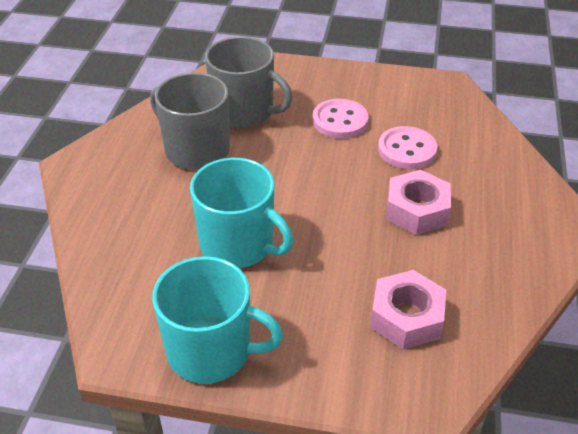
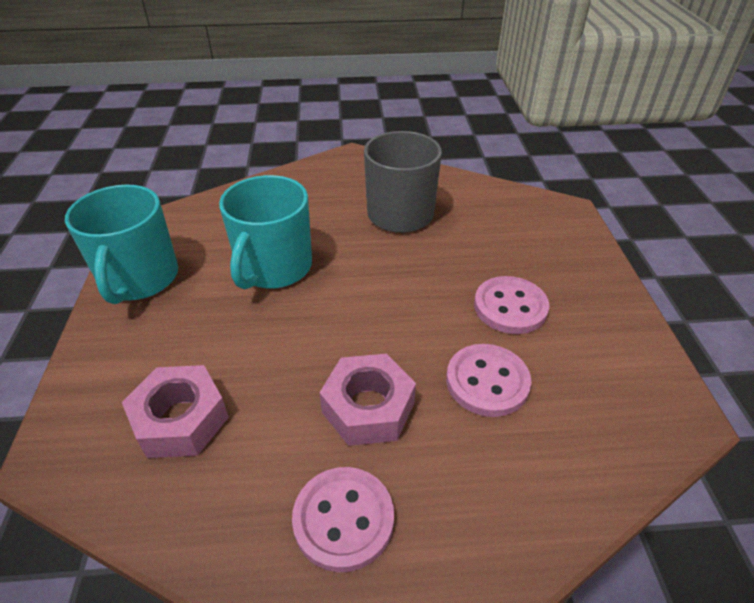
camera: 75 degrees right, 0 degrees up
(244, 112) = (479, 230): grey mug -> none
(501, 236) = (343, 519): none -> pink button

